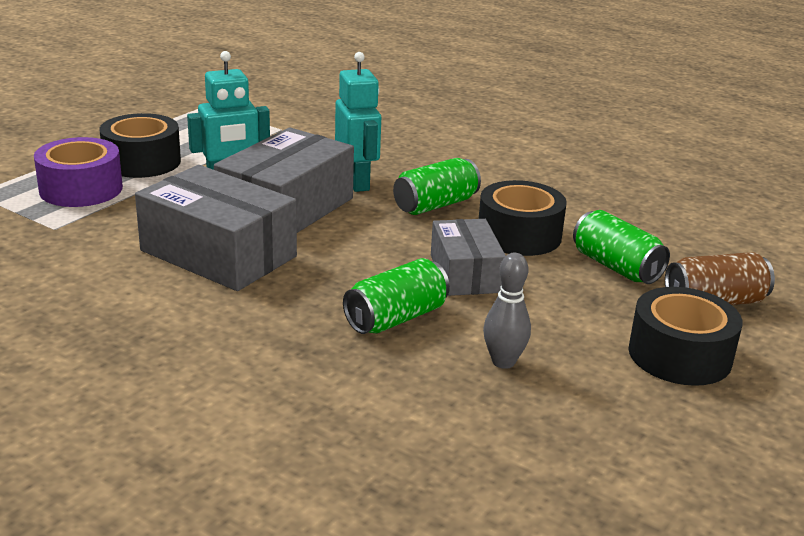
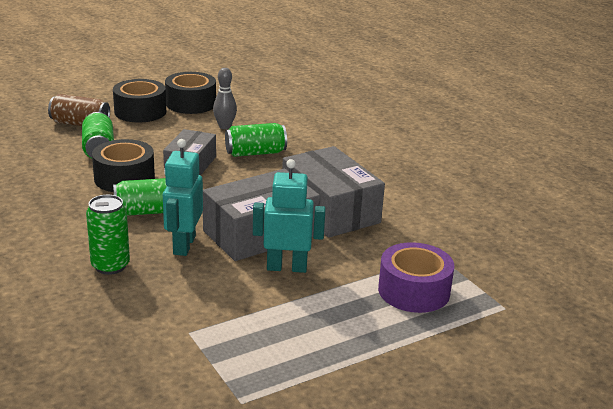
camera: 155 degrees left, 0 degrees up
(142, 162) = (352, 314): black tape -> black tape (191, 103)
(404, 155) = (110, 266): none -> green can

